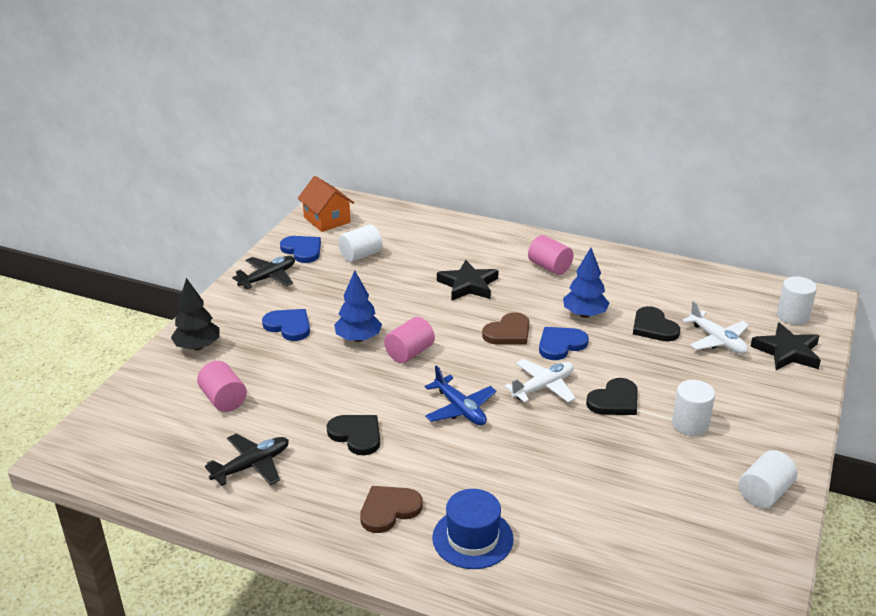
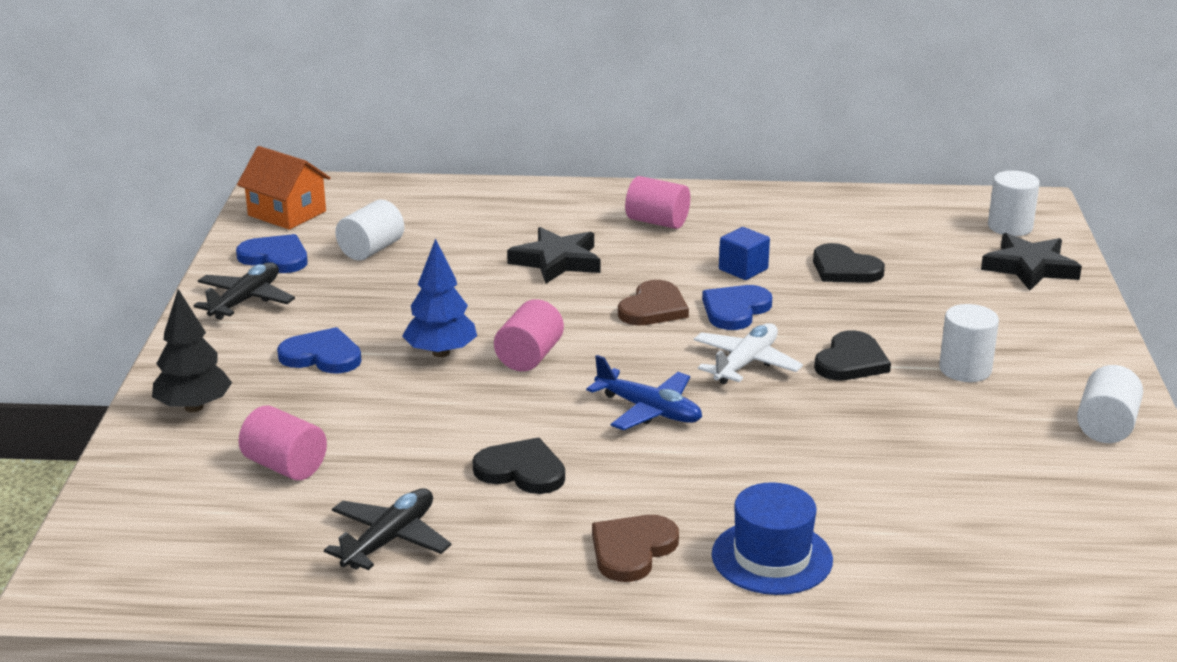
camera: 20 degrees left, 5 degrees down
(584, 314) = (743, 269): blue tree -> blue cube
(717, 340) = (935, 270): white plane -> none

